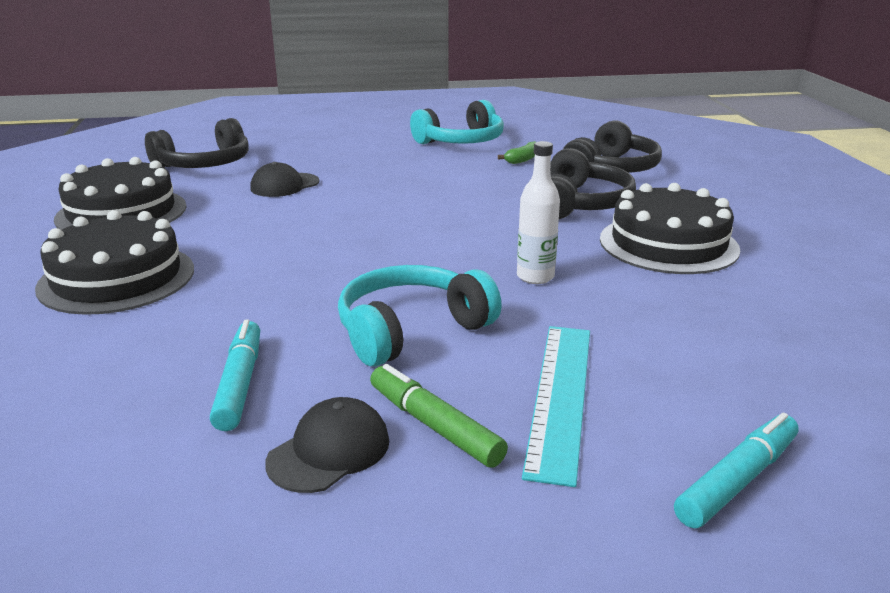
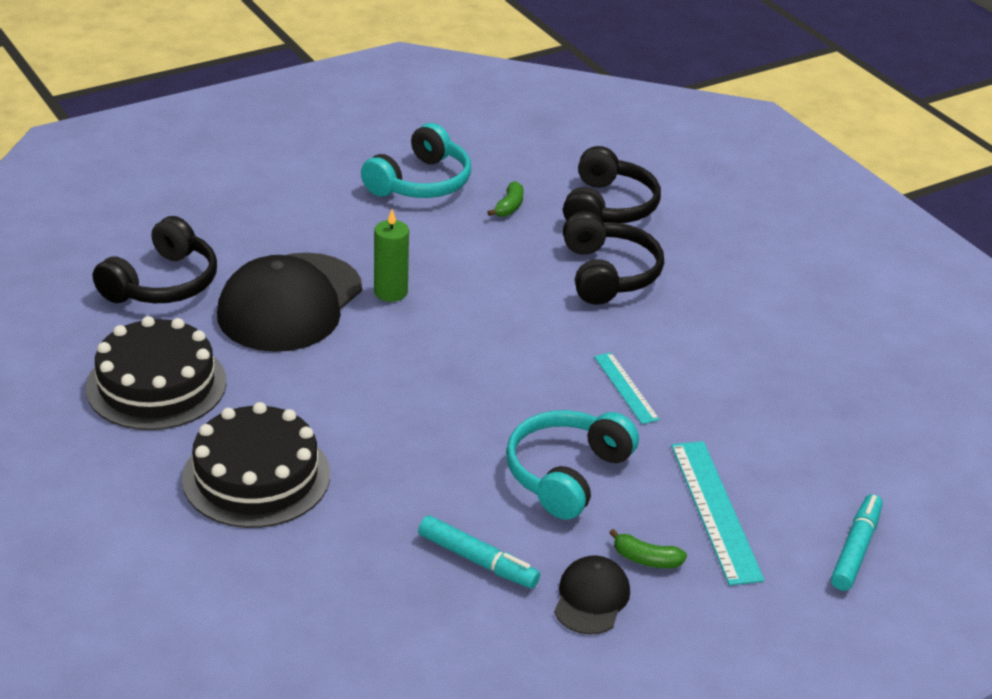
camera: 25 degrees left, 10 degrees up
(239, 383) = (478, 560): turquoise marker -> turquoise marker turned 150 degrees clockwise
(284, 185) = (290, 303): black cap -> black cap, size x2.06
(373, 190) = (390, 292): none -> green candle
(434, 426) = (646, 559): green marker -> green banana
(535, 277) = (626, 388): white bottle -> turquoise ruler
(668, 244) = (714, 318): black cake -> none

